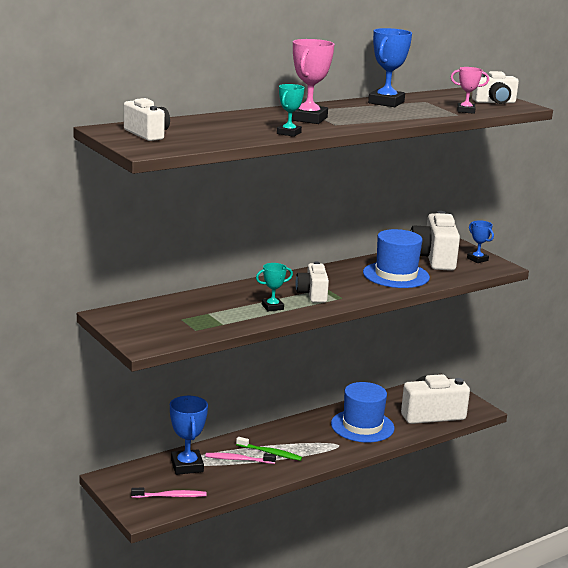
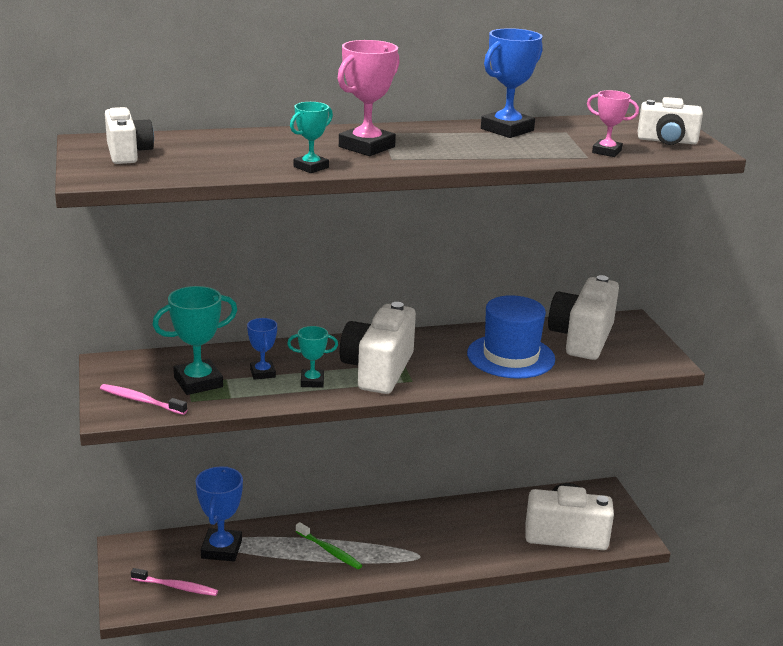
camera: 20 degrees right, 5 degrees up
(189, 318) = (198, 382): none -> turquoise trophy
(238, 459) = (286, 552): pink toothbrush -> pink toothbrush (141, 401)
(312, 294) = (378, 370): white camera -> white camera, size x1.63
(362, 426) = (466, 535): blue hat -> none
(477, 259) = (642, 347): blue trophy -> blue trophy (262, 373)

